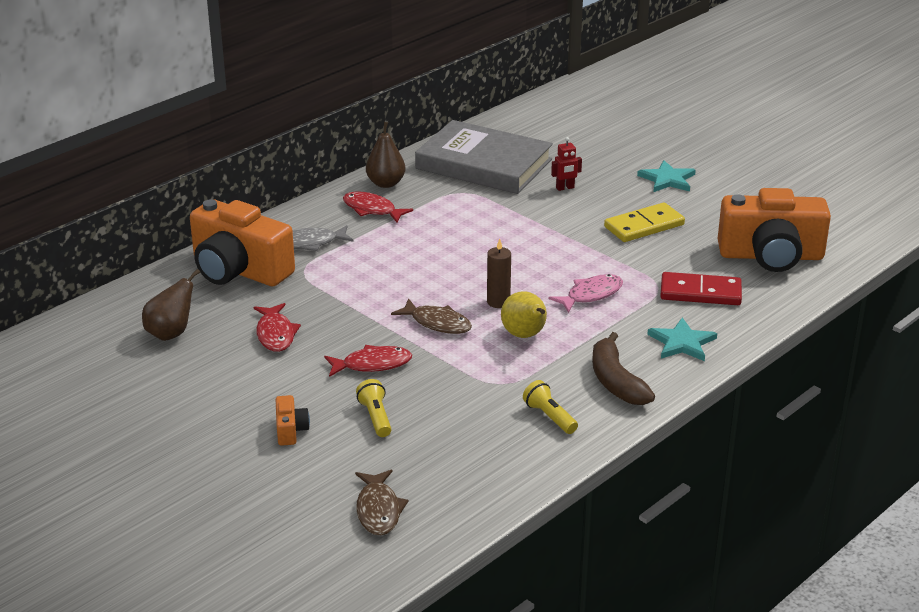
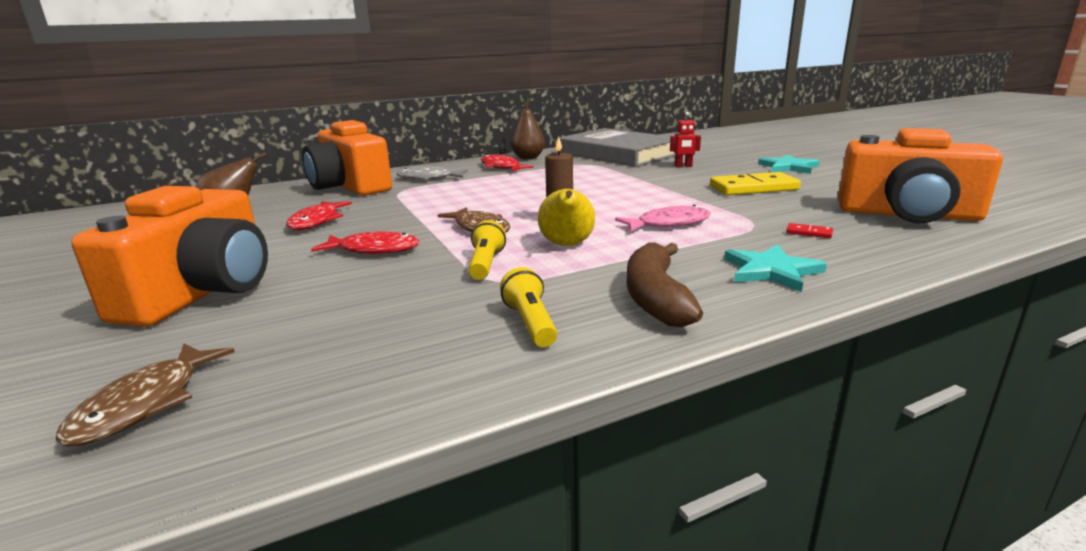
camera: 20 degrees right, 10 degrees down
(290, 430) = (203, 292): orange camera -> orange camera, size x2.45
(376, 417) = (311, 293): yellow flashlight -> yellow flashlight (486, 264)
(700, 292) = (809, 233): red domino -> red domino, size x0.41

